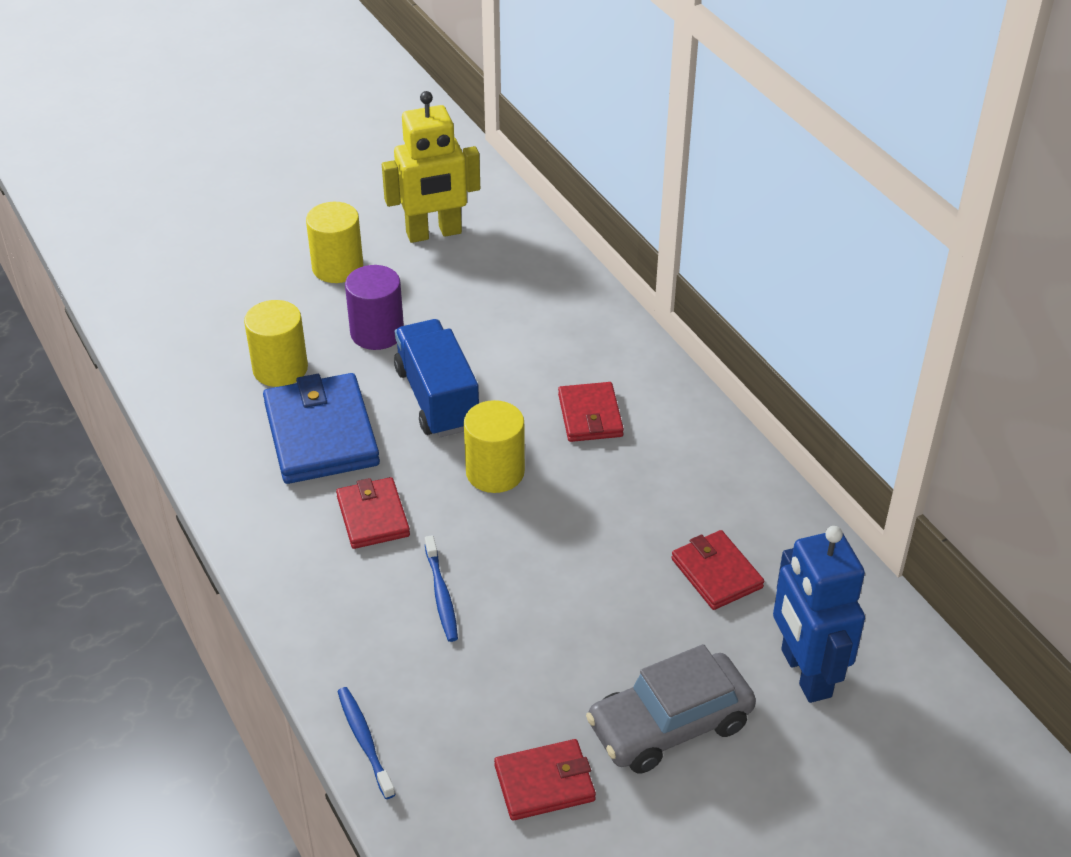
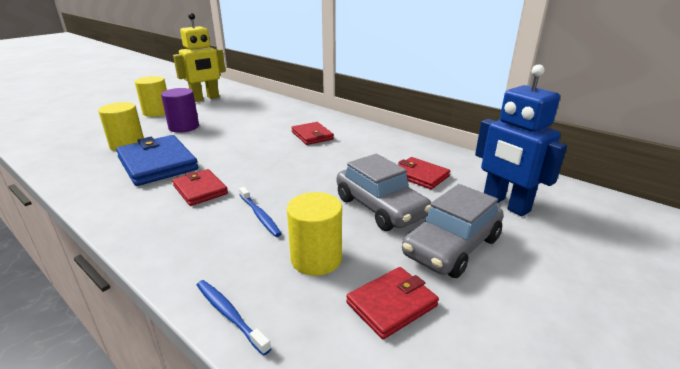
camera: 20 degrees left, 15 degrees down
(437, 398) = (225, 142): blue truck -> none
(495, 472) = (270, 161): yellow cylinder -> yellow cylinder (316, 258)
(615, 626) = (380, 207): none -> grey car

